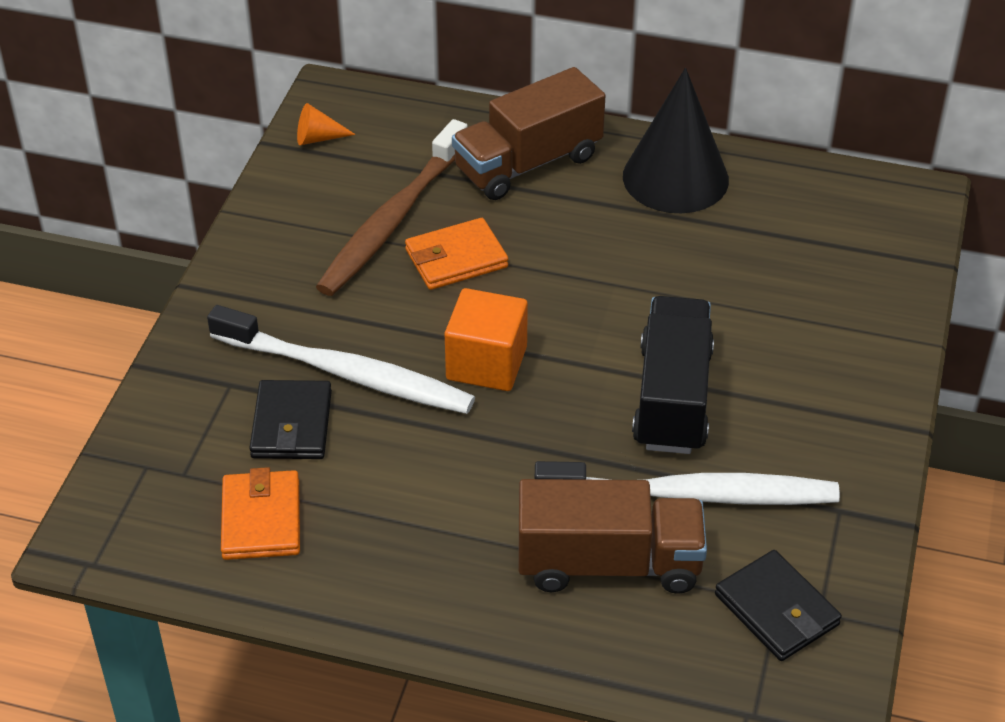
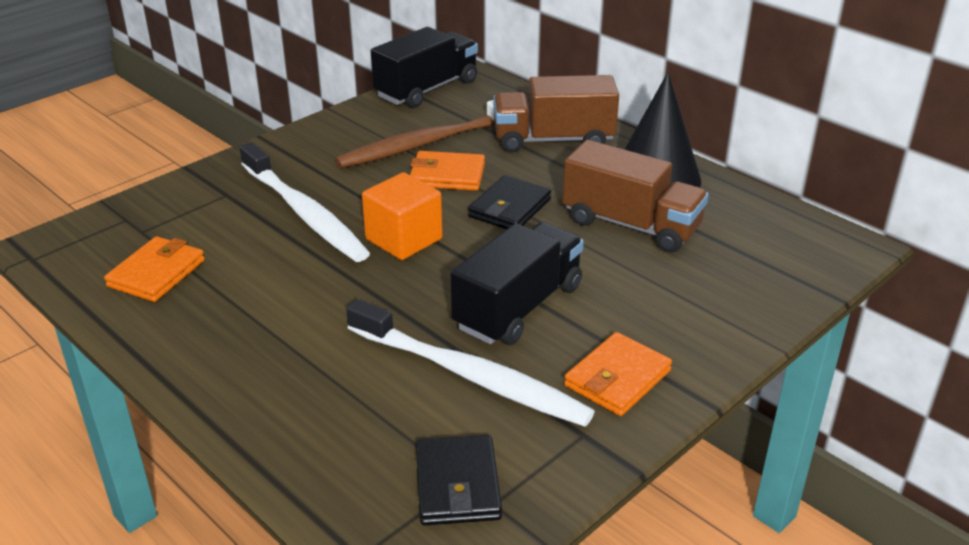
camera: 30 degrees right, 10 degrees down
(292, 424) = (237, 228): black wallet -> black wallet (510, 208)
(318, 138) = (426, 89): orange cone -> black truck
(608, 563) = (357, 395): brown truck -> brown truck (631, 225)
(823, 438) = (617, 378): none -> orange wallet

